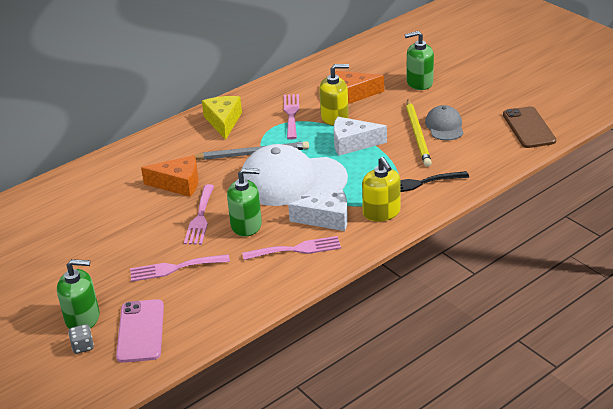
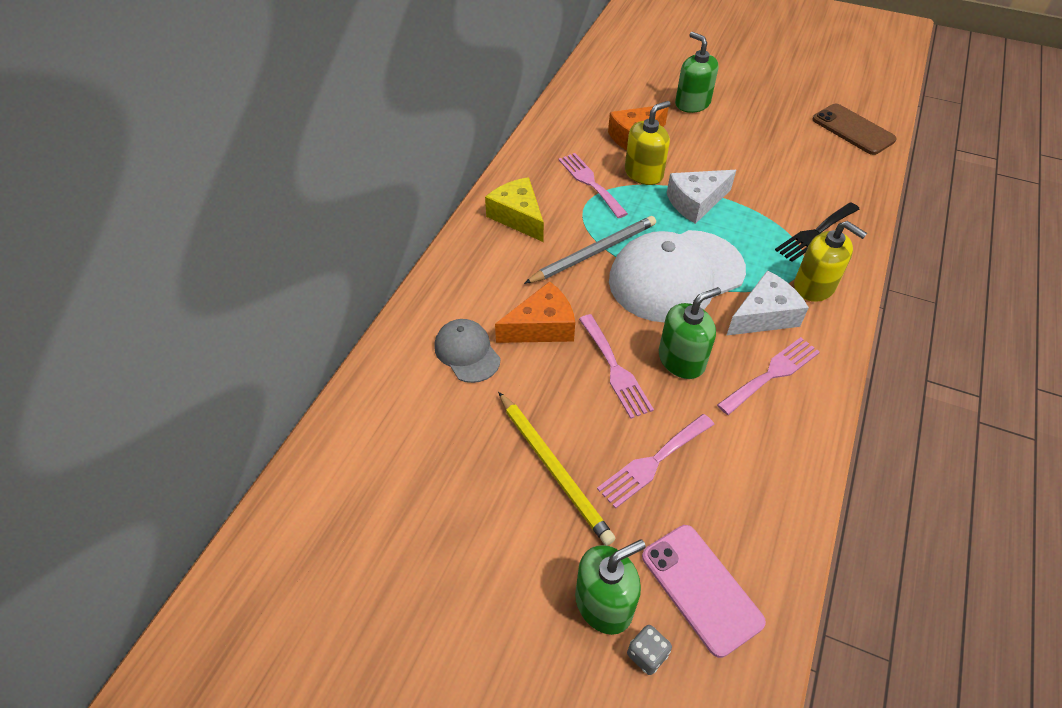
camera: 30 degrees left, 15 degrees up
(417, 134) = (753, 170): yellow pencil -> yellow pencil (553, 468)
(419, 82) = (692, 103): green soap dispenser -> green soap dispenser turned 90 degrees clockwise
(444, 126) = (770, 151): grey cap -> grey cap (467, 352)

